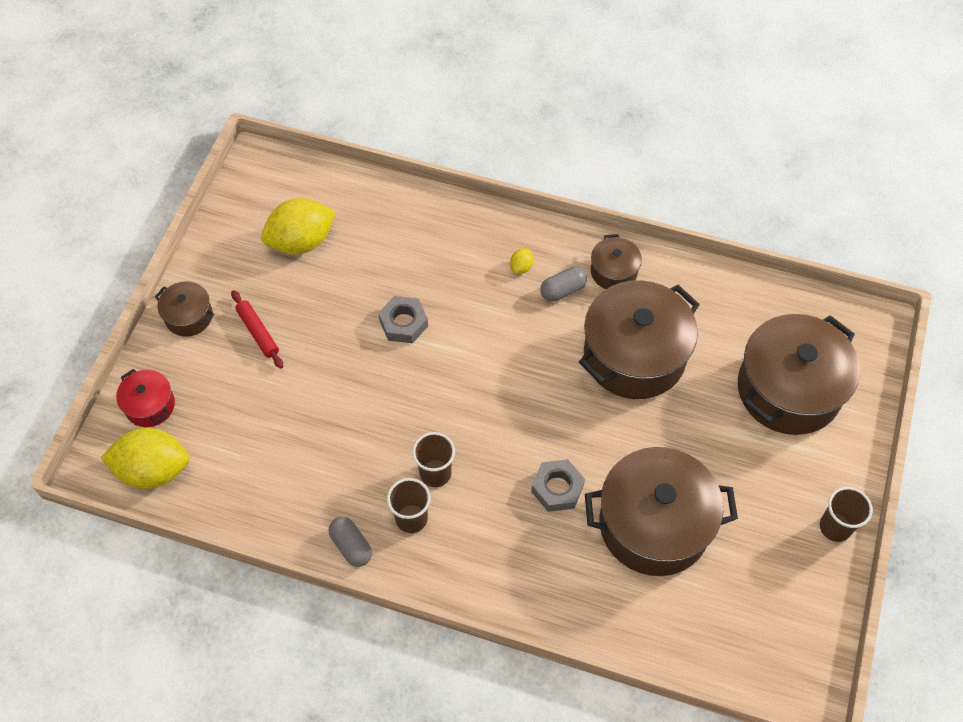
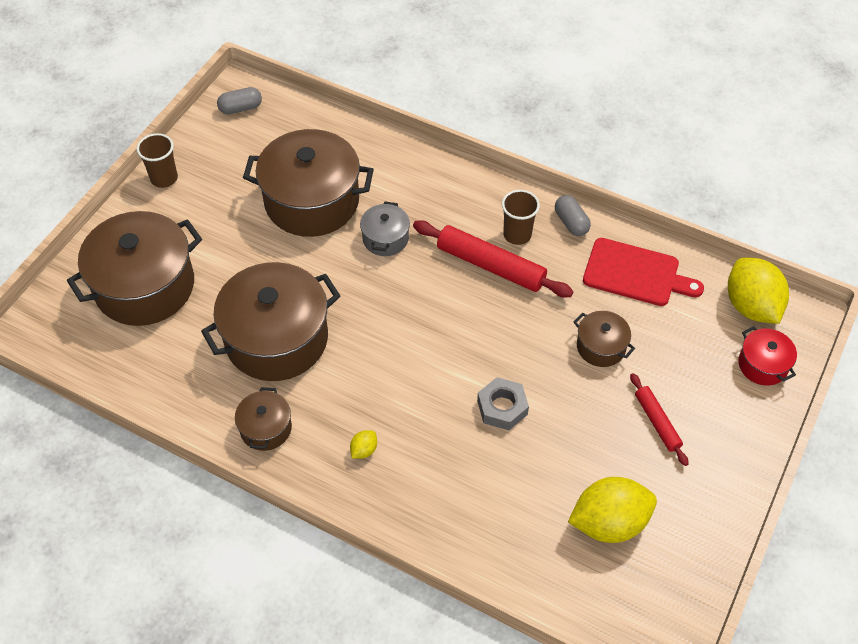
camera: 170 degrees left, 5 degrees down
(153, 470) = (751, 306): yellow lemon -> yellow lemon turned 60 degrees clockwise
(189, 316) = (733, 451): brown pot -> brown pot (601, 347)
(276, 490) = (636, 273): none -> red cutting board
(435, 473) = (491, 266): brown cup -> red rolling pin
(557, 488) = (385, 238): grey nut -> grey pot
(563, 290) = (326, 416): grey capsule -> grey capsule (240, 108)

